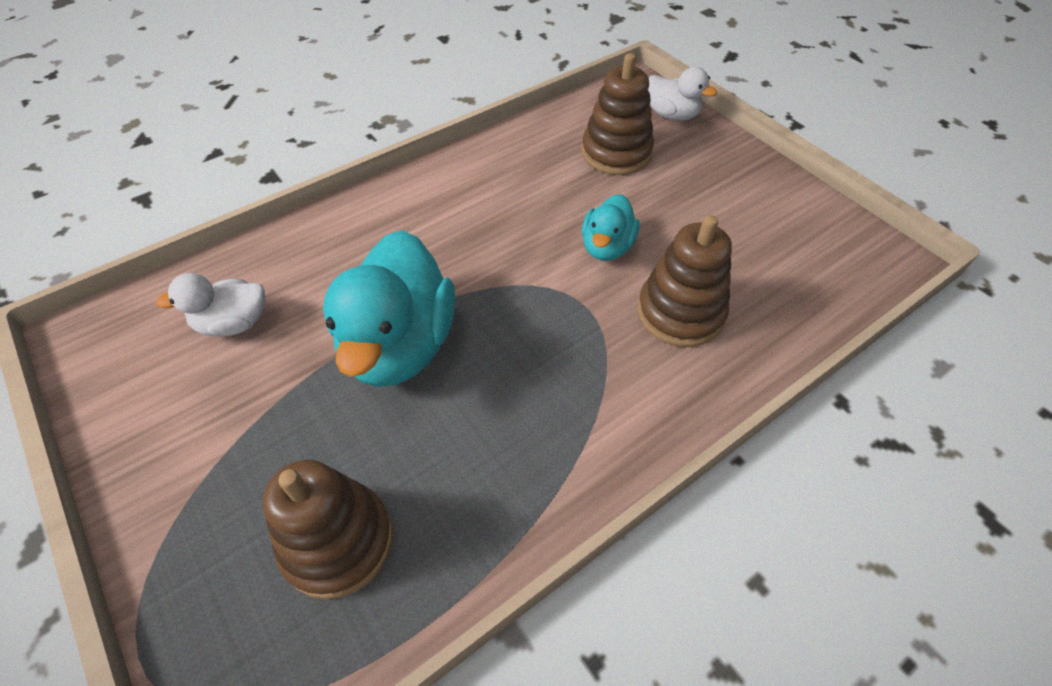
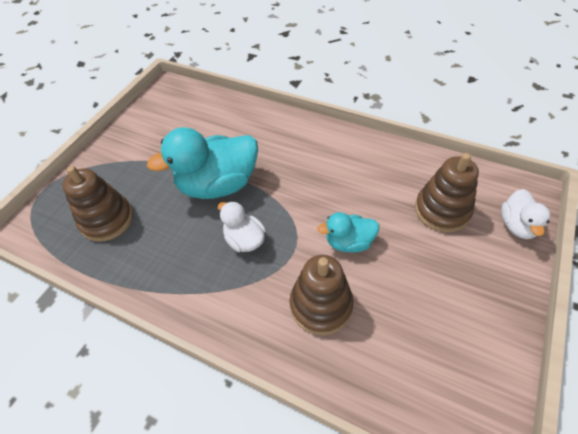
camera: 65 degrees right, 0 degrees up
(233, 323) = (198, 124): white duck -> white duck (244, 240)

